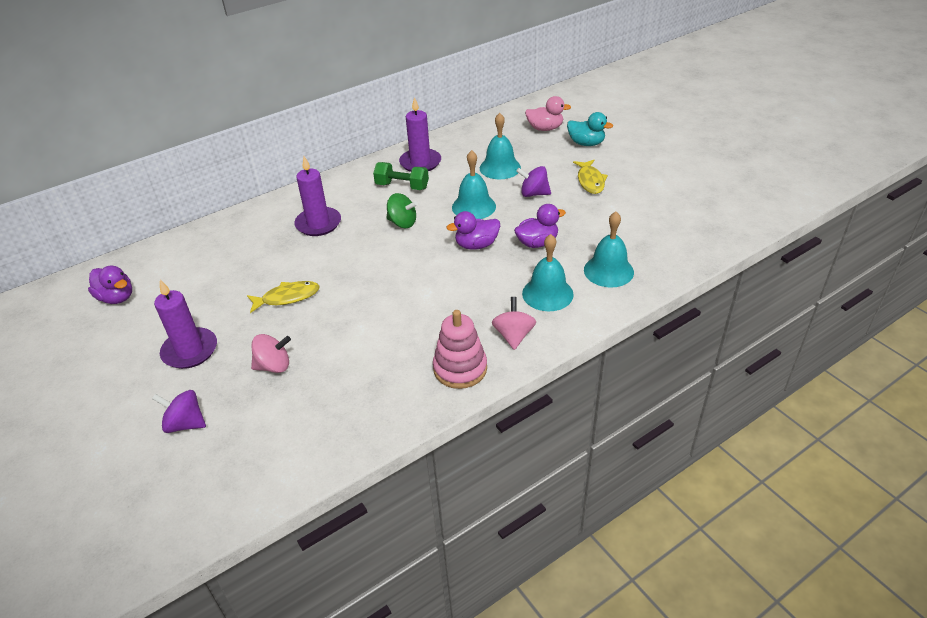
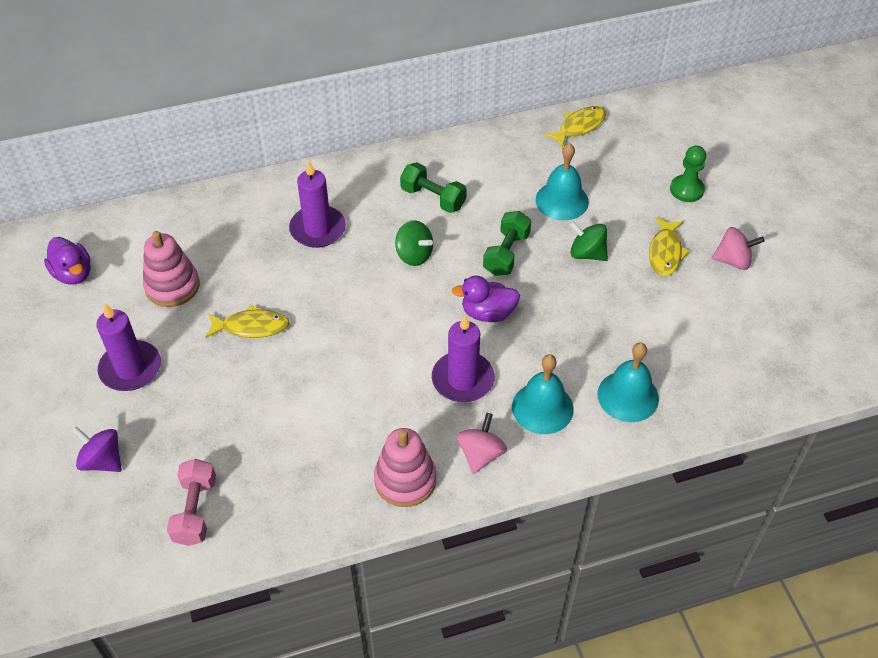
camera: 15 degrees right, 10 degrees up
(208, 286) = (172, 286): none -> pink stacking toy
(274, 366) = (210, 415): pink spinning top -> pink spinning top (733, 260)
(285, 439) = (195, 511): none -> pink dumbbell
(420, 163) = (468, 166): purple candle -> purple candle (462, 379)
(473, 206) = (506, 253): turquoise bell -> green dumbbell
(492, 125) = (579, 127): none -> yellow fish
(534, 194) = (587, 253): purple spinning top -> green spinning top
(537, 243) = (560, 330): purple duck -> none
(545, 128) = (644, 150): pink duck -> none
(586, 143) = (686, 190): turquoise duck -> green pawn

